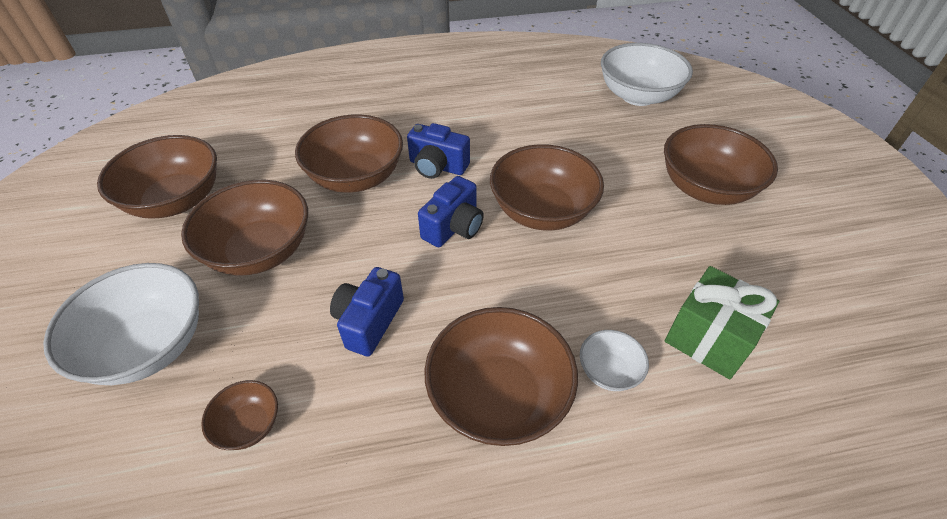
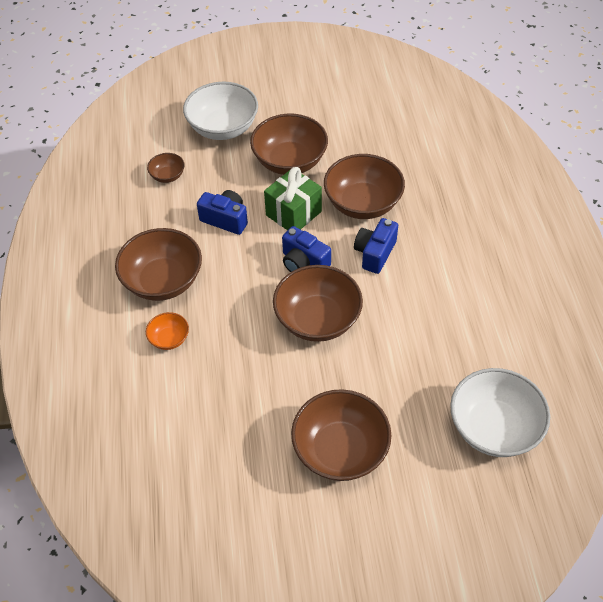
camera: 95 degrees right, 5 degrees up
(176, 200) = (341, 113): brown bowl -> none
(609, 371) = (169, 339): white bowl -> orange bowl
(709, 338) = (183, 403): green gift -> green gift (293, 213)

